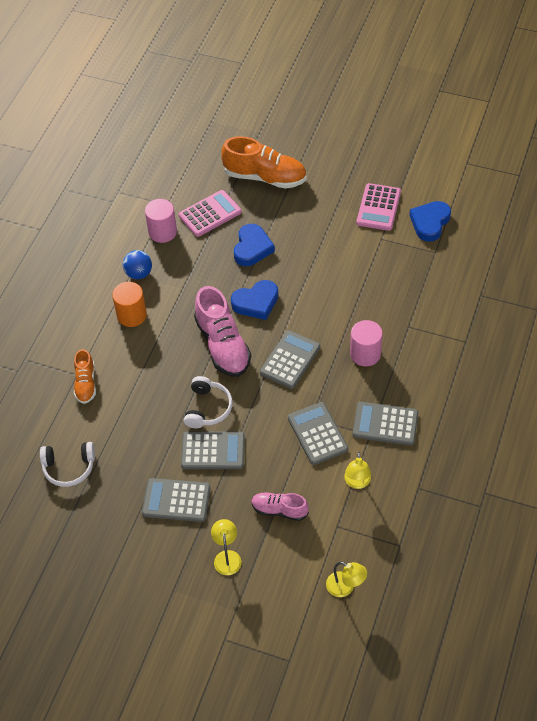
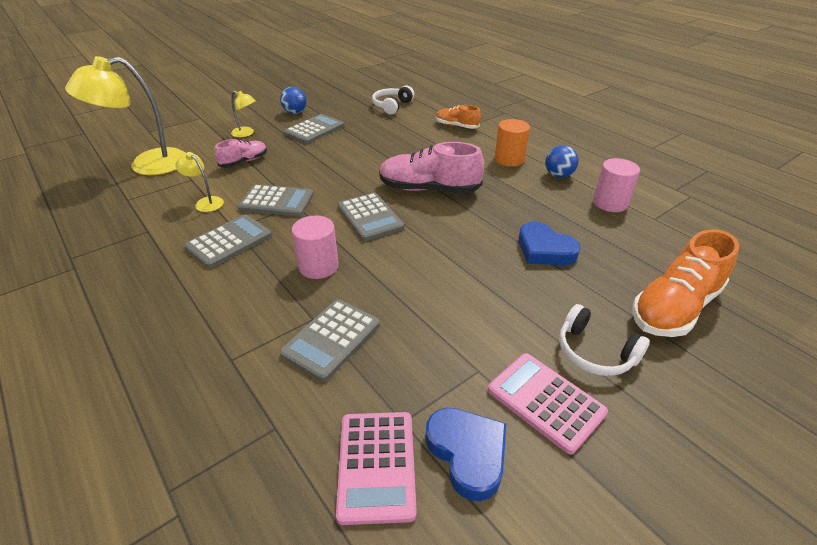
camera: 120 degrees right, 15 degrees down
(147, 551) = (295, 112): none -> blue ball
(208, 408) = (372, 162): white headphones -> white headphones (595, 352)
(210, 214) = (622, 240): pink calculator -> pink calculator (377, 465)
(213, 451) = (332, 153): grey calculator -> grey calculator (331, 339)
(256, 302) = (462, 224): blue heart -> none
(345, 587) = (147, 165): yellow lamp -> yellow lamp, size x2.19

